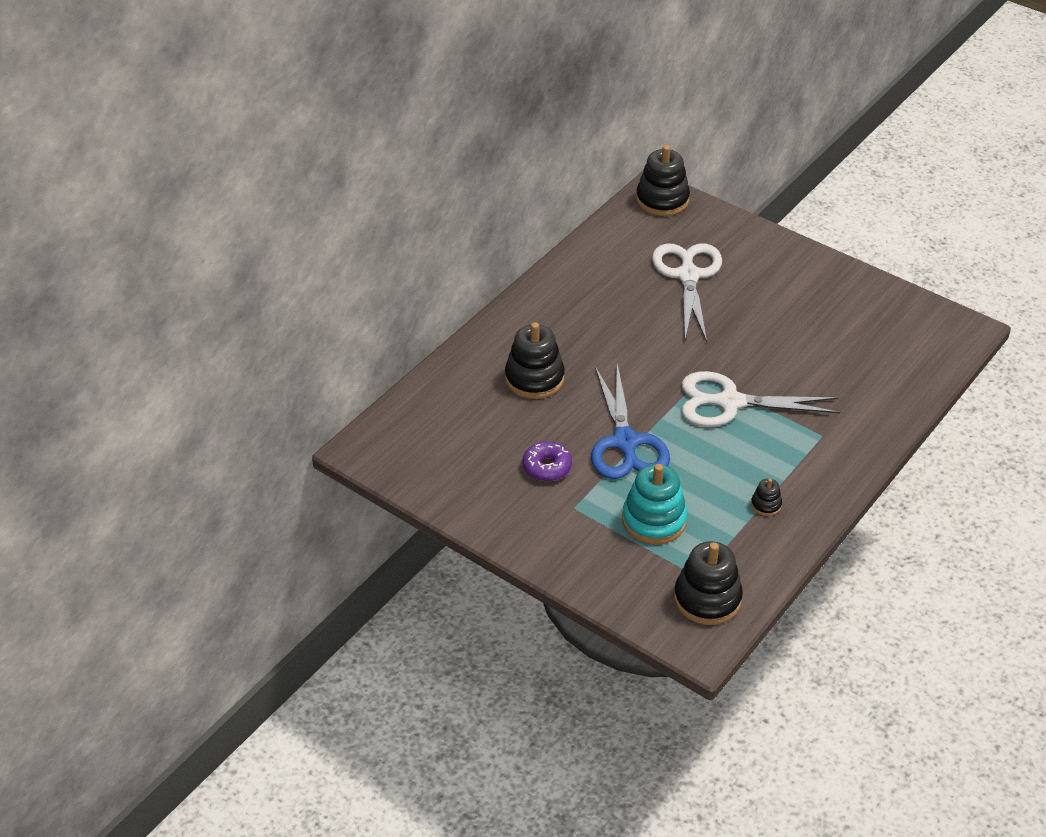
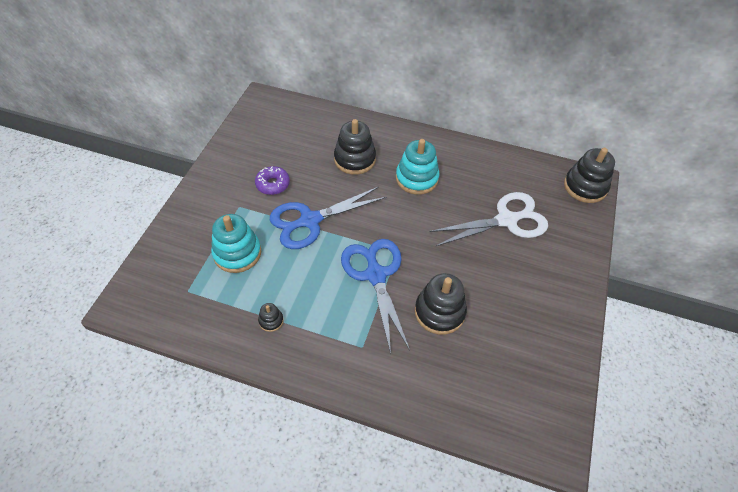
camera: 70 degrees right, 10 degrees up
(593, 330) = (417, 178): none -> turquoise stacking toy
(707, 599) = (166, 301): black stacking toy -> black stacking toy (439, 312)
(729, 402) = (375, 275): white scissors -> blue scissors

